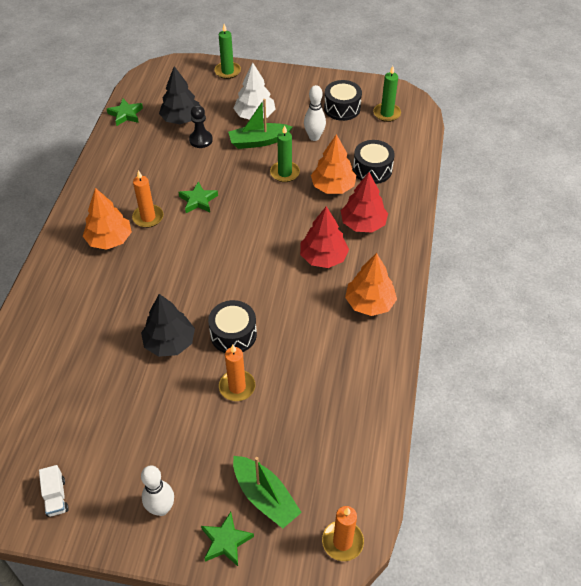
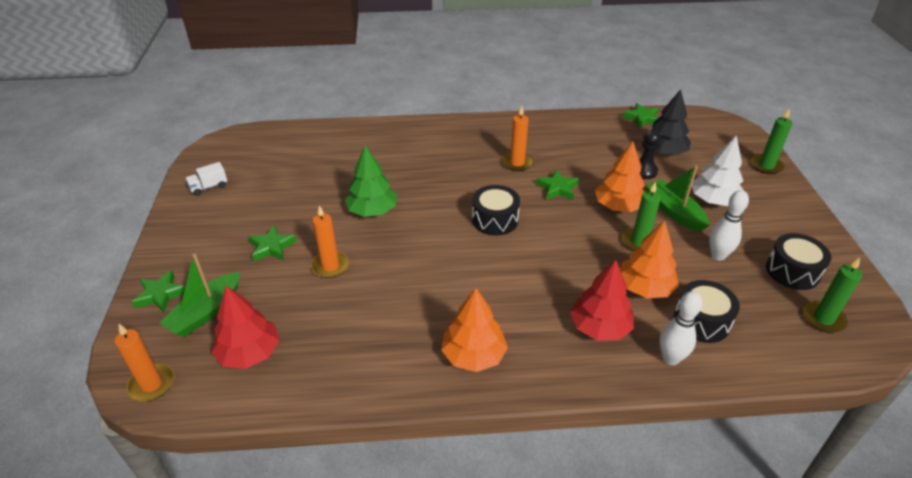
camera: 75 degrees right, 10 degrees down
(109, 239) = (478, 148): orange tree -> orange tree (618, 206)
(161, 508) = (196, 246): white bowling pin -> white bowling pin (670, 358)
(170, 342) = (372, 211): black tree -> green tree
(190, 435) = (272, 247): none -> green star
(233, 334) = (393, 250): black drum -> black drum (495, 220)
(323, 257) = (526, 300): red tree -> red tree (249, 353)

